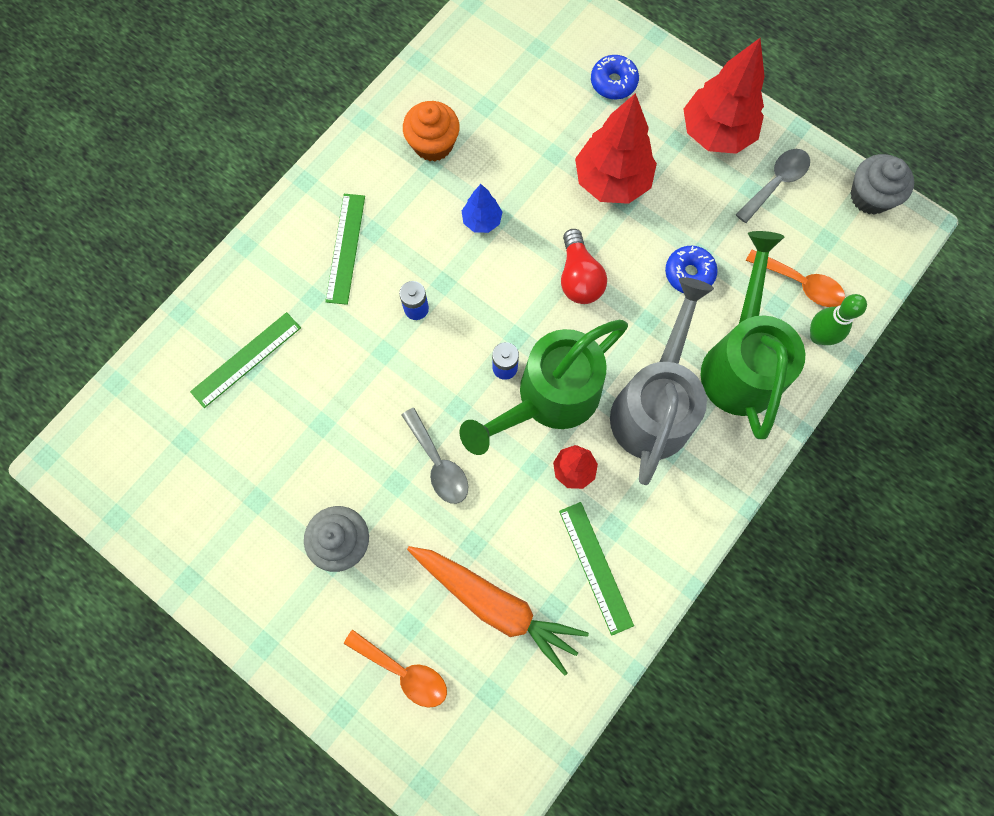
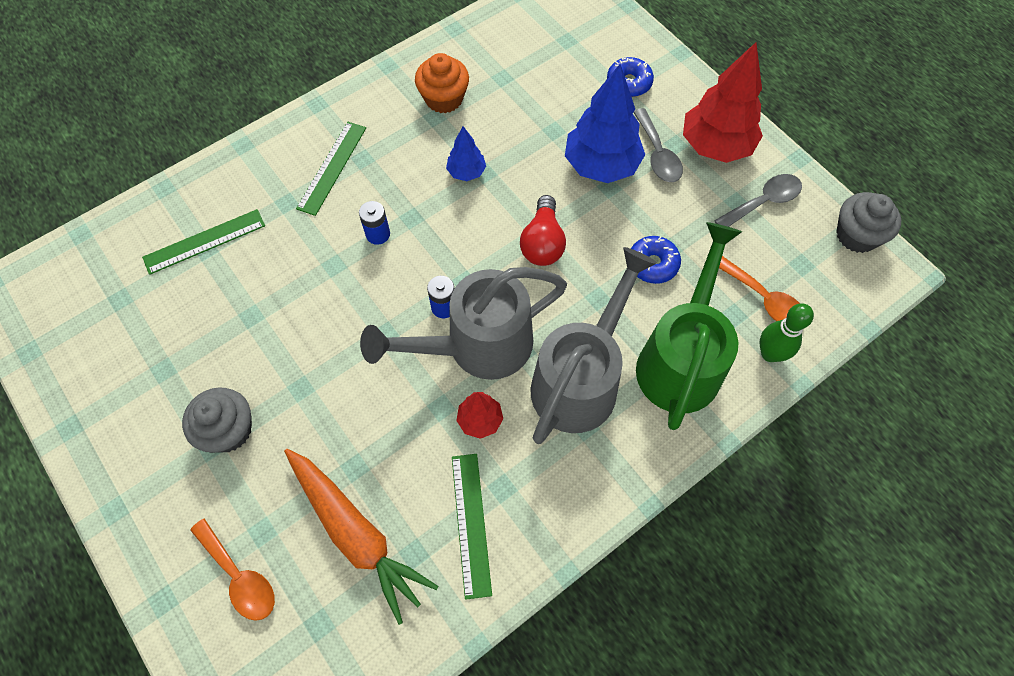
camera: 15 degrees right, 10 degrees down
(438, 464) = (348, 381): grey spoon -> grey spoon (658, 154)
(548, 398) = (477, 346): green watering can -> grey watering can
(612, 181) = (601, 165): red tree -> blue tree

